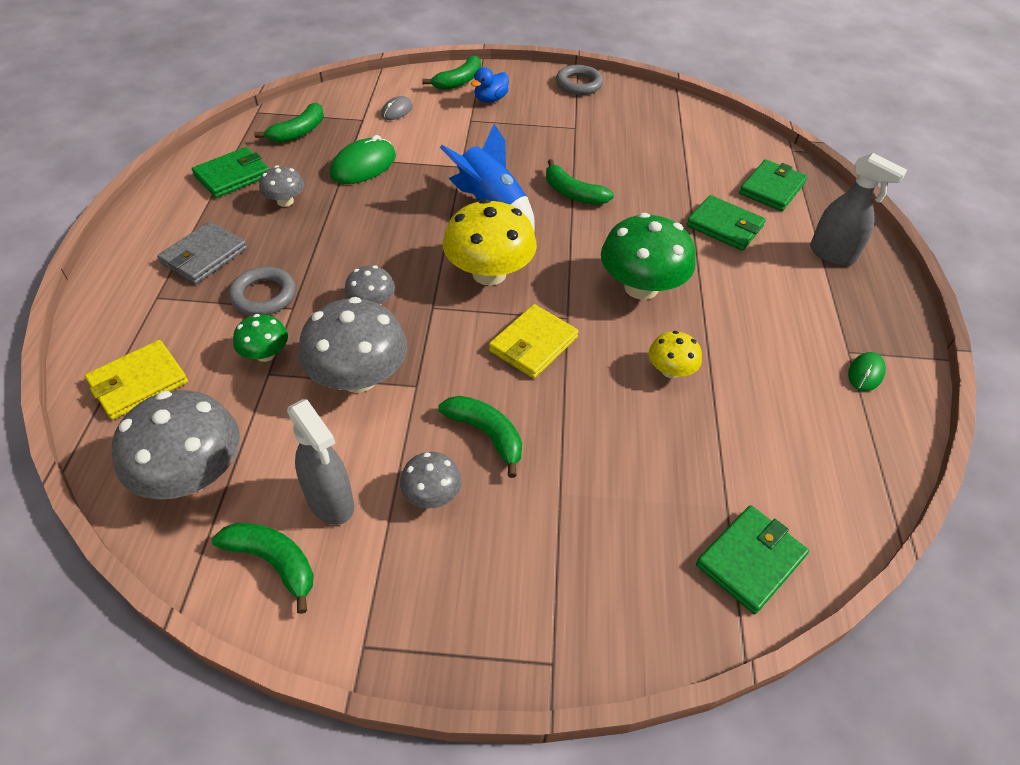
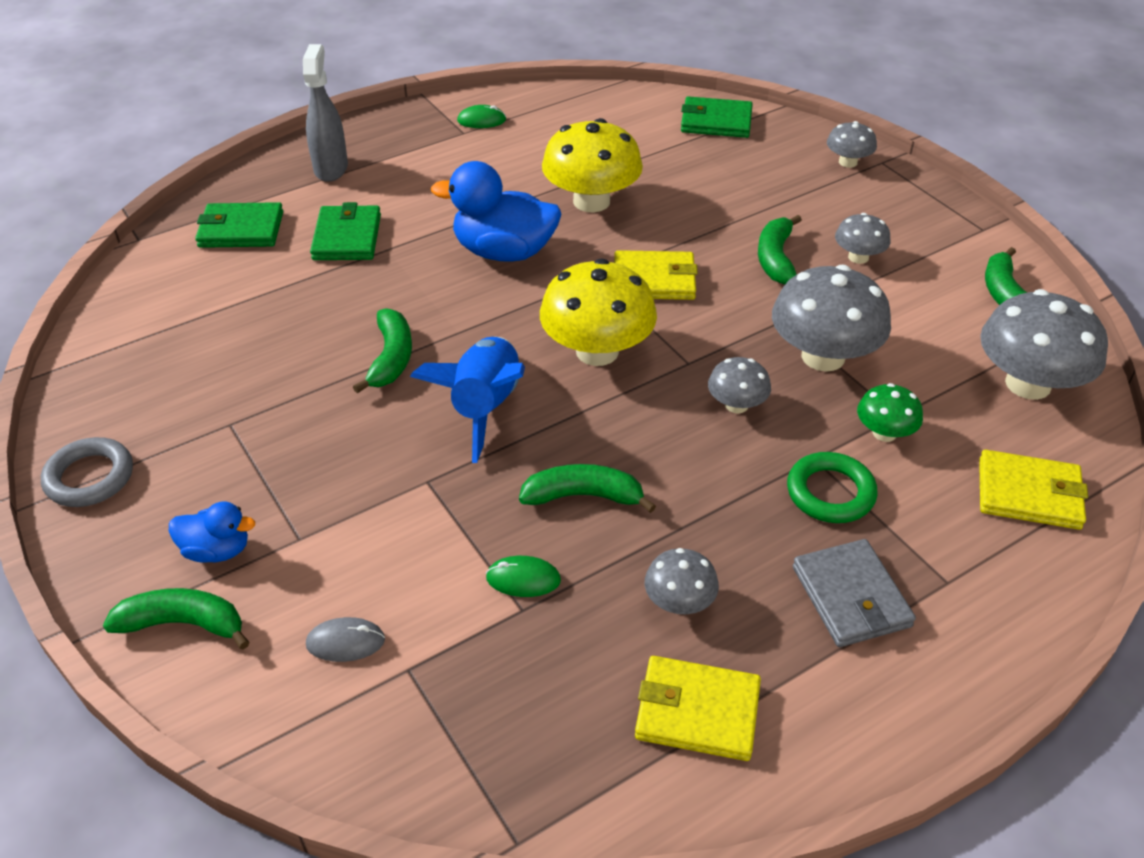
camera: 125 degrees left, 5 degrees down
(204, 256) = (851, 597): grey wallet -> grey wallet turned 75 degrees clockwise
(233, 176) = (697, 711): green wallet -> yellow wallet
(263, 295) = (830, 493): grey ring -> green ring
(298, 132) = (518, 725): green banana -> green banana (583, 496)
(330, 501) = (934, 299): grey spray bottle -> none
(363, 165) = (523, 579): green mouse -> green mouse, size x0.56
(578, 625) = (848, 162): none -> grey mushroom
(641, 287) = (504, 252): green mushroom -> blue duck
(670, 370) = (591, 201): yellow mushroom -> yellow mushroom, size x1.93

